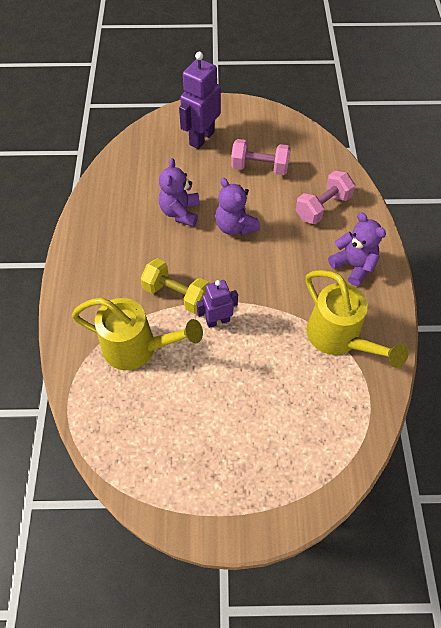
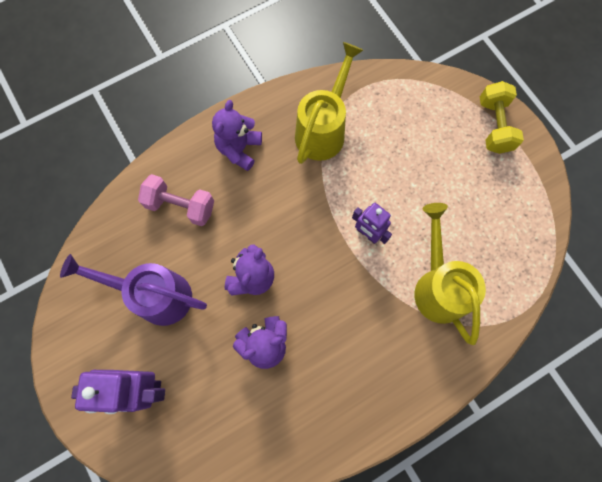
camera: 120 degrees left, 15 degrees up
(176, 295) = (364, 286): yellow dumbbell -> yellow dumbbell (494, 126)
(259, 167) = (156, 295): pink dumbbell -> purple watering can

